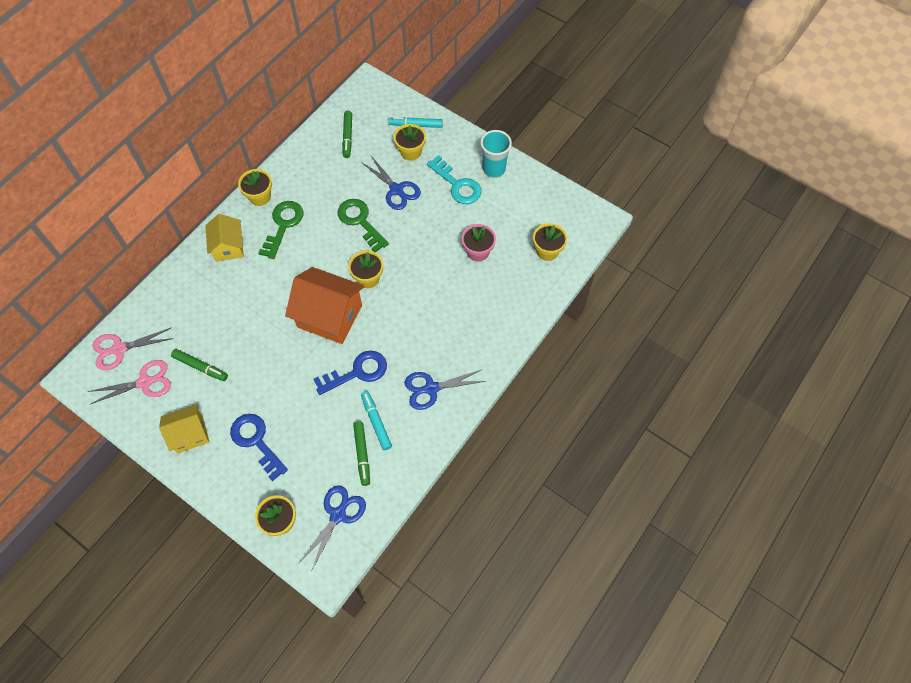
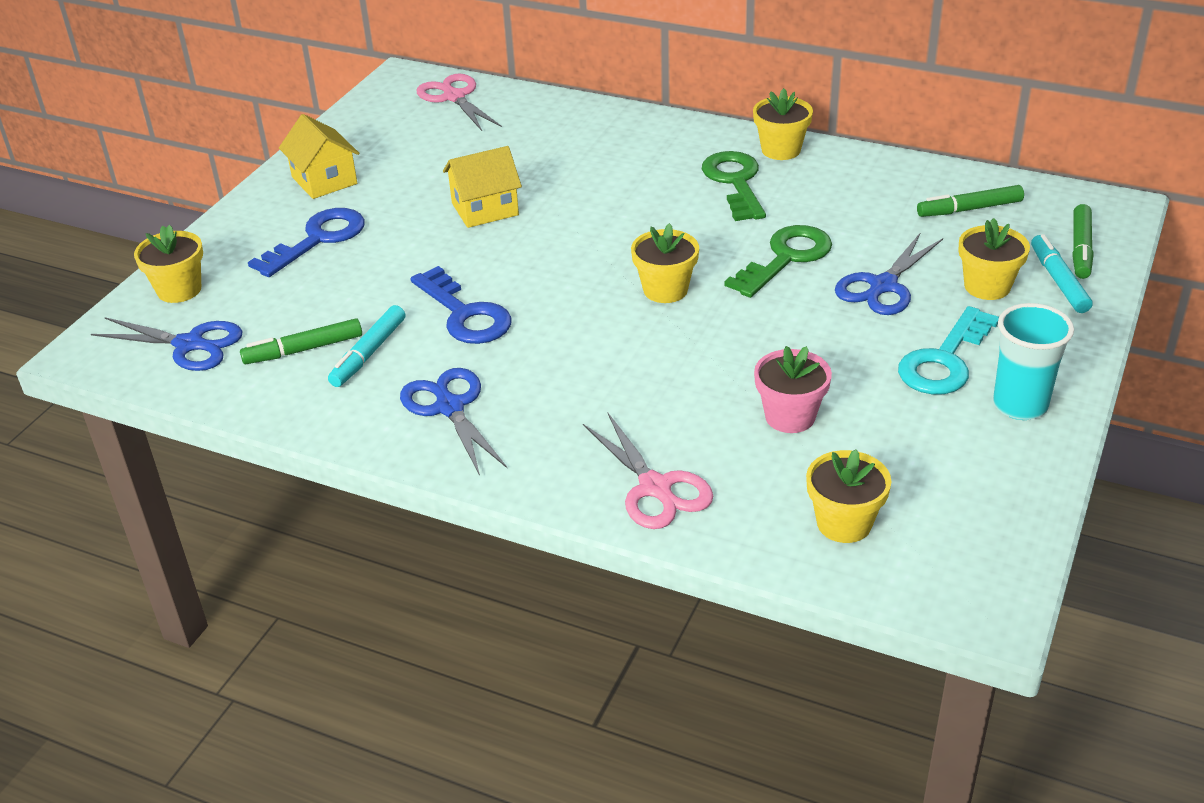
camera: 80 degrees right, 25 degrees down
(145, 382) = (405, 127): pink scissors -> pink scissors (656, 488)
(200, 367) = (440, 165): green marker -> green marker (1081, 249)
(228, 247) = (667, 143): yellow house -> yellow house (485, 209)
(283, 225) = (735, 182): green key -> green key turned 105 degrees counterclockwise
(329, 316) = (570, 264): orange house -> none
(376, 422) = (369, 353): turquoise marker -> turquoise marker turned 150 degrees clockwise

